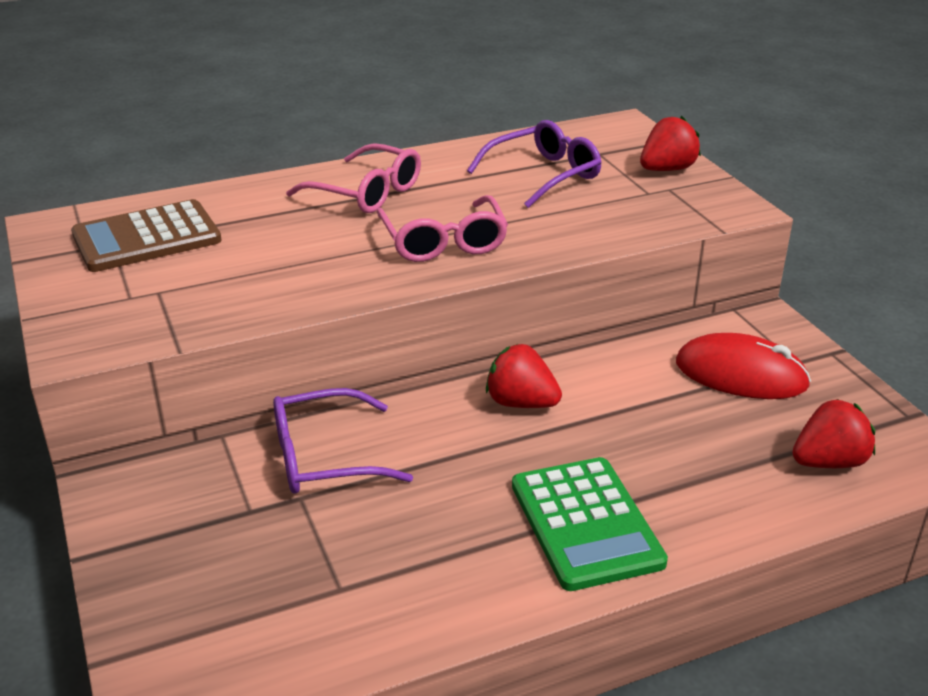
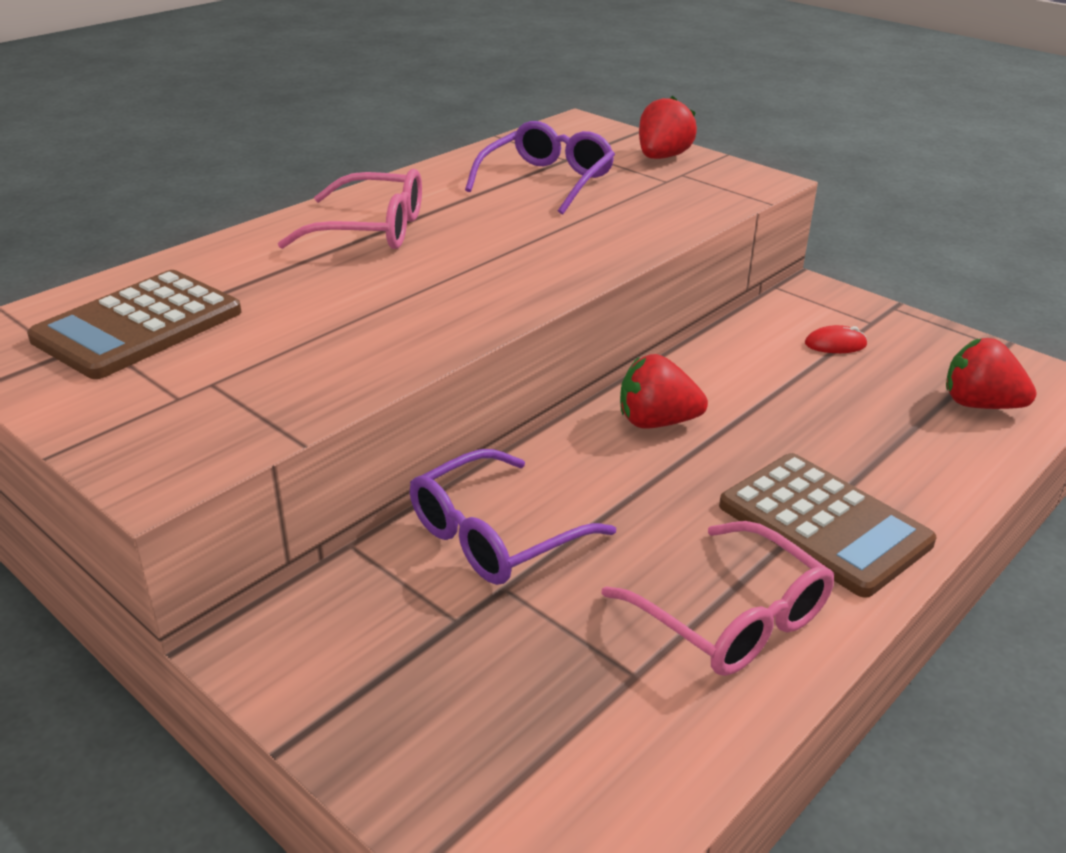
camera: 25 degrees left, 0 degrees up
(443, 242) = (506, 263): pink glasses -> pink glasses (731, 617)
(585, 523) = (823, 524): green calculator -> brown calculator
(741, 374) = (835, 344): red mouse -> red mouse, size x0.45
(828, 462) = (979, 404): red strawberry -> red strawberry turned 105 degrees counterclockwise

